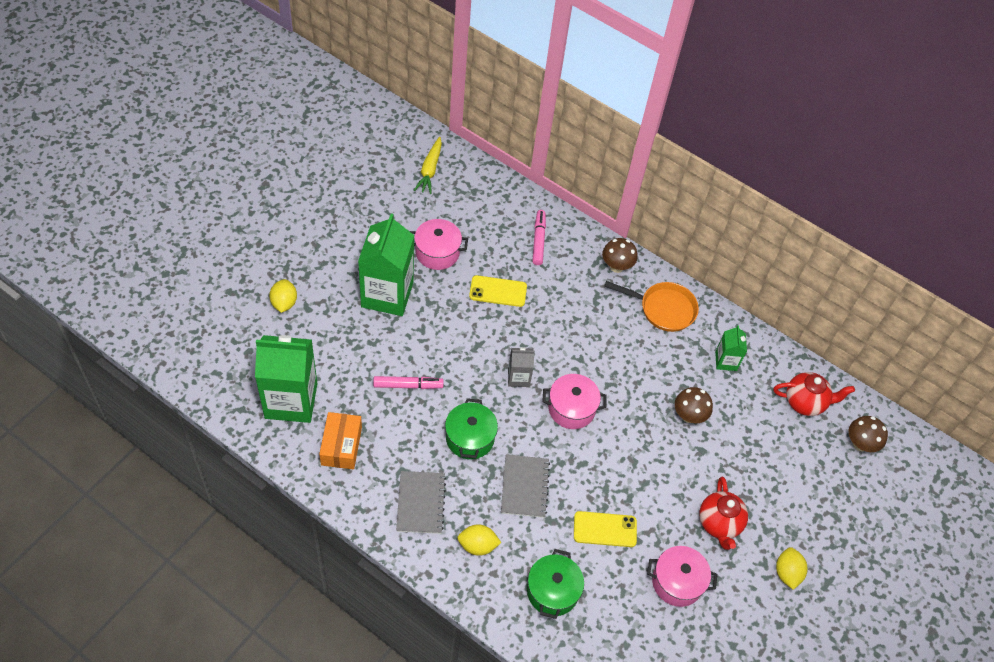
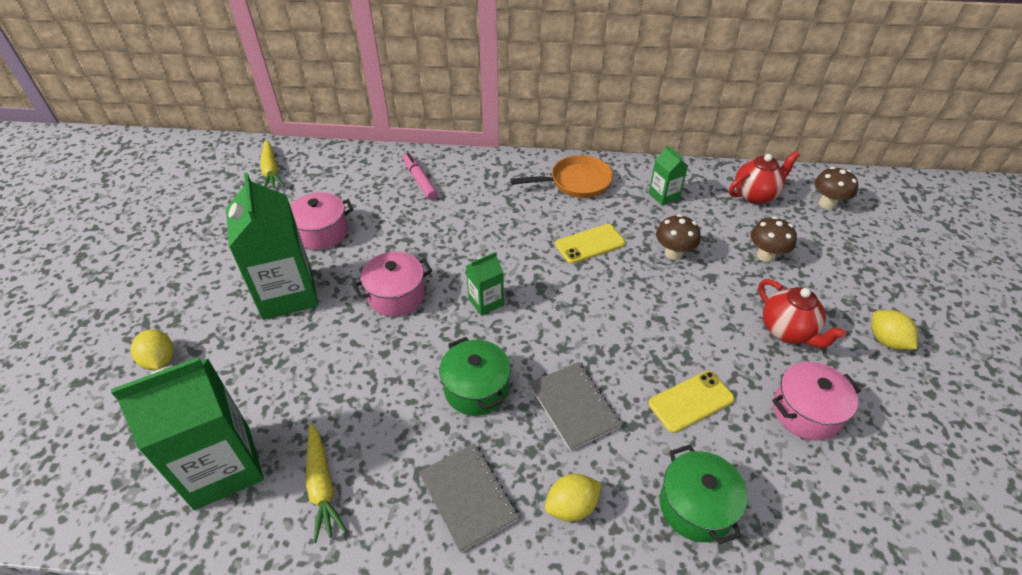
camera: 25 degrees left, 10 degrees down
(341, 446) = (322, 486): orange box -> yellow carrot
(408, 385) = (367, 371): pink marker -> none
(498, 291) = (409, 237): yellow phone -> yellow phone (590, 244)
(518, 377) = (486, 302): grey carton -> green carton
(571, 409) = (561, 303): pink pot -> pink pot (396, 295)
(616, 266) = (508, 169): brown mushroom -> brown mushroom (765, 255)

